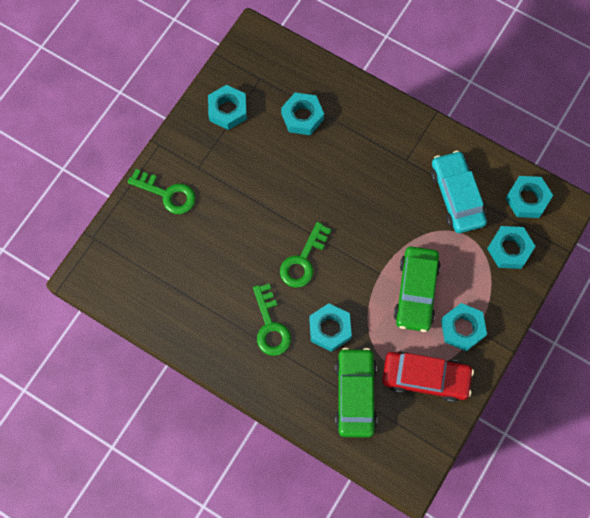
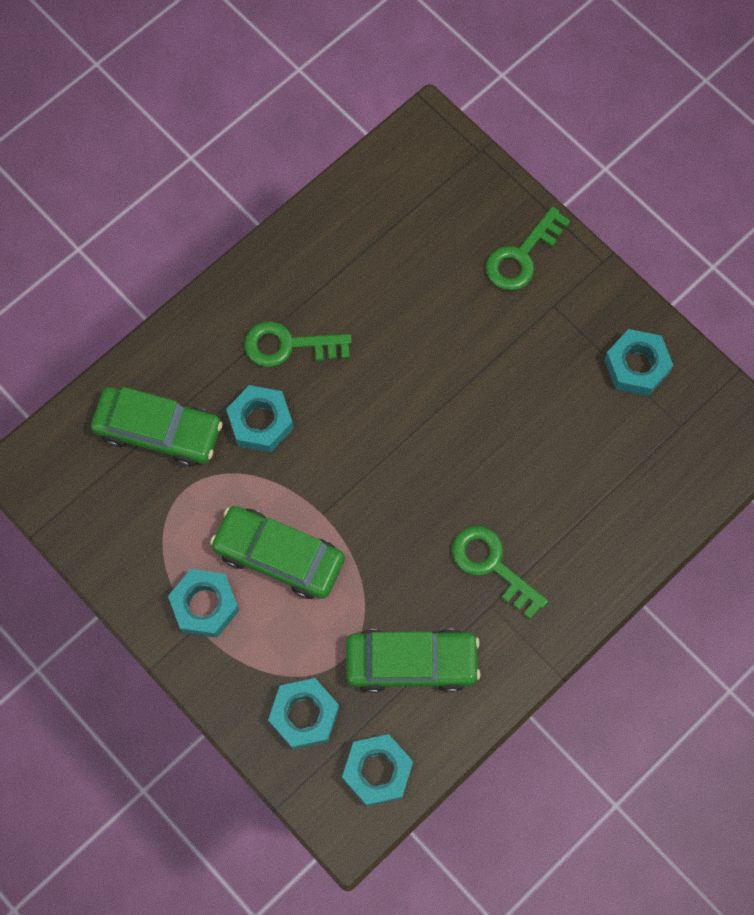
camera: 105 degrees right, 0 degrees up
(302, 116) = (601, 470): turquoise nut -> none
(303, 260) = (371, 412): green key -> green key (492, 566)
(425, 378) = (151, 532): red car -> none
(457, 196) = (411, 663): turquoise car -> green car

